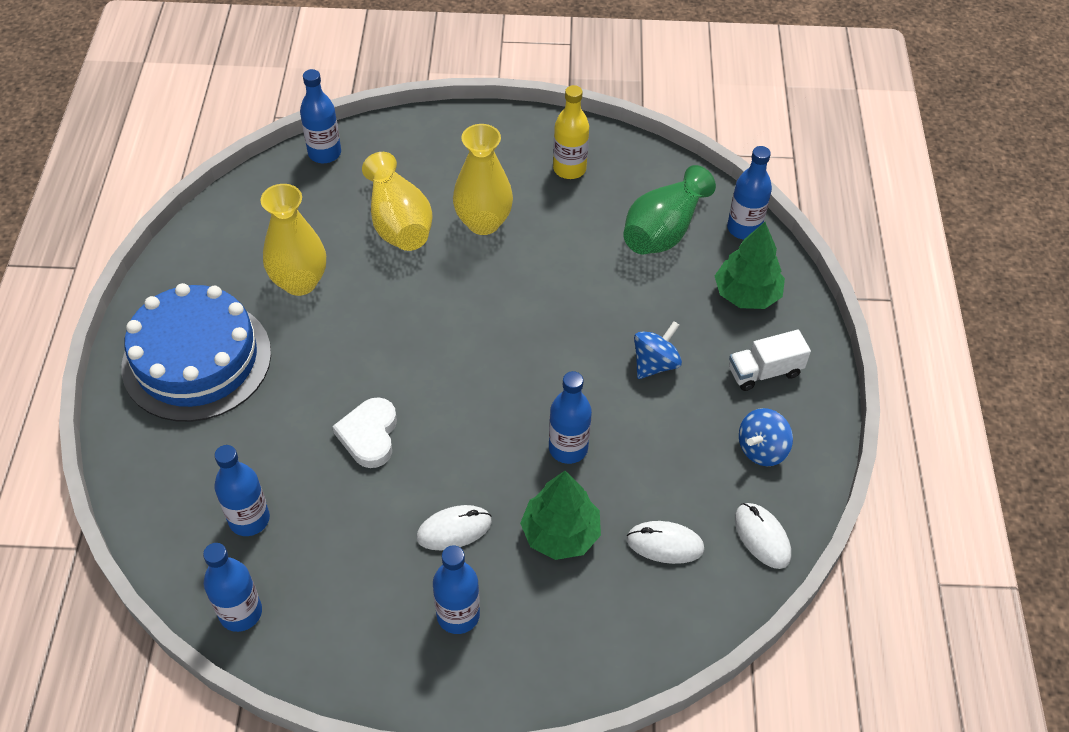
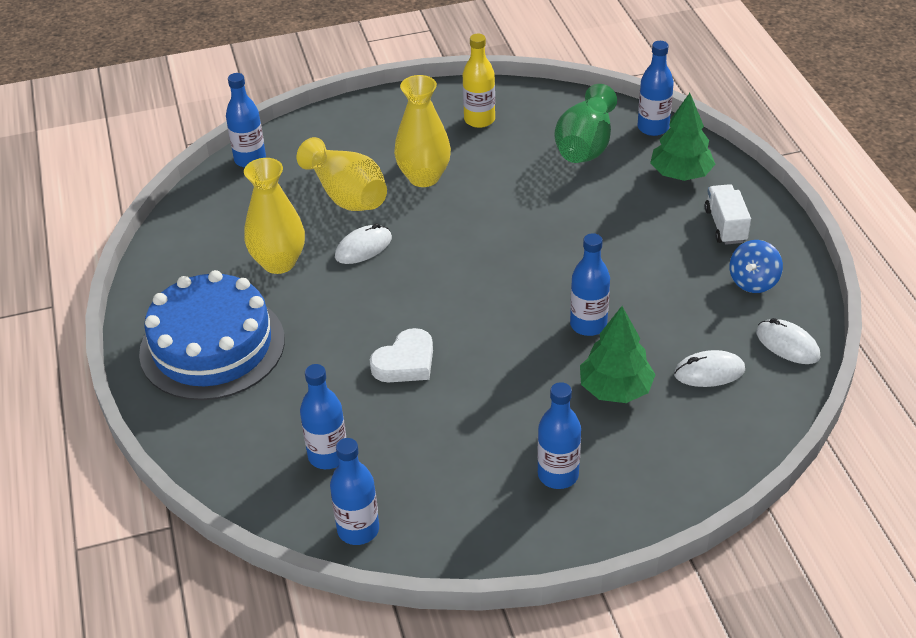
camera: 15 degrees left, 10 degrees down
(369, 435) = (405, 362): white heart -> white heart turned 120 degrees counterclockwise
(454, 529) = (520, 412): white mouse -> white mouse (363, 248)
(655, 364) = (630, 243): blue spinning top -> none
(764, 371) = (725, 226): white truck -> white truck turned 120 degrees clockwise

